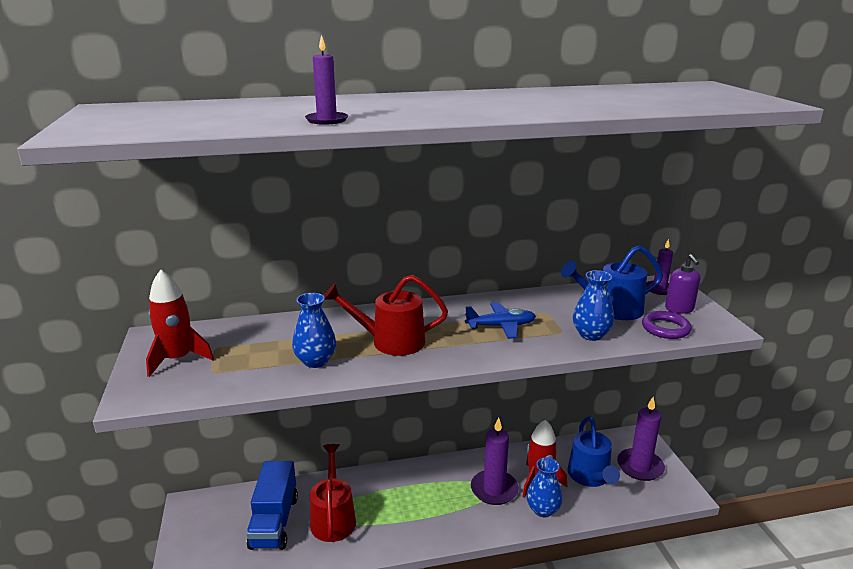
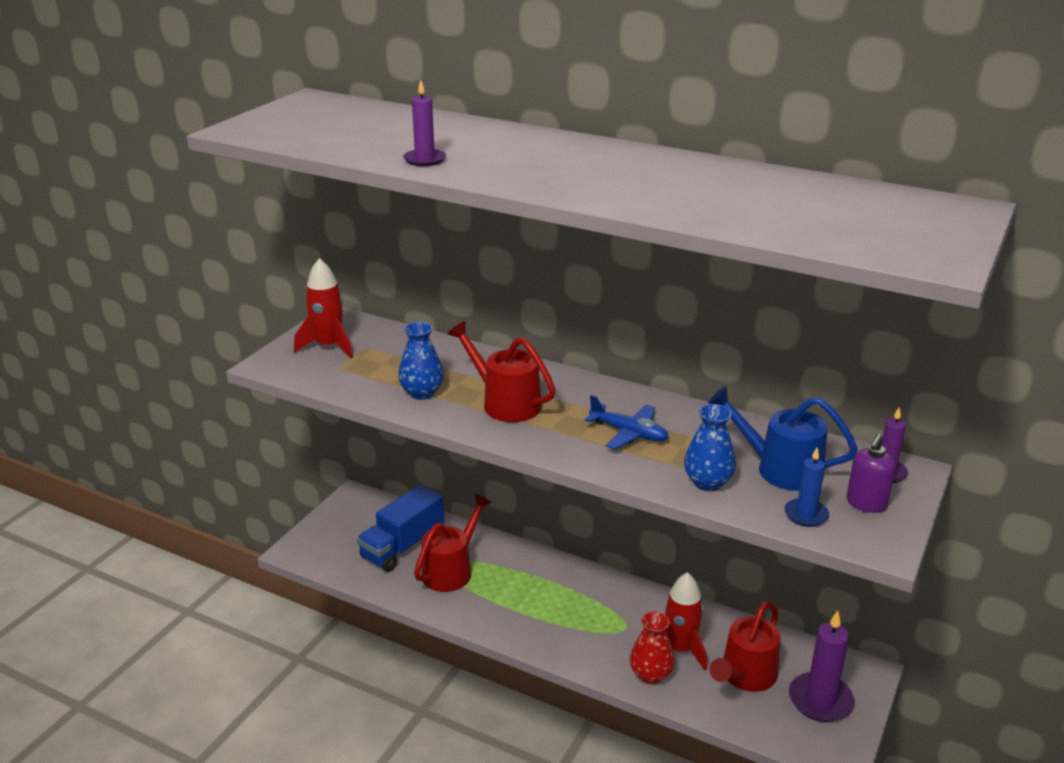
camera: 40 degrees right, 5 degrees up
(494, 489) = (624, 629): purple candle -> none
(543, 510) = (650, 675): blue vase -> red vase
(590, 477) = (745, 676): blue watering can -> red watering can
(665, 328) = (806, 515): purple ring -> blue candle

